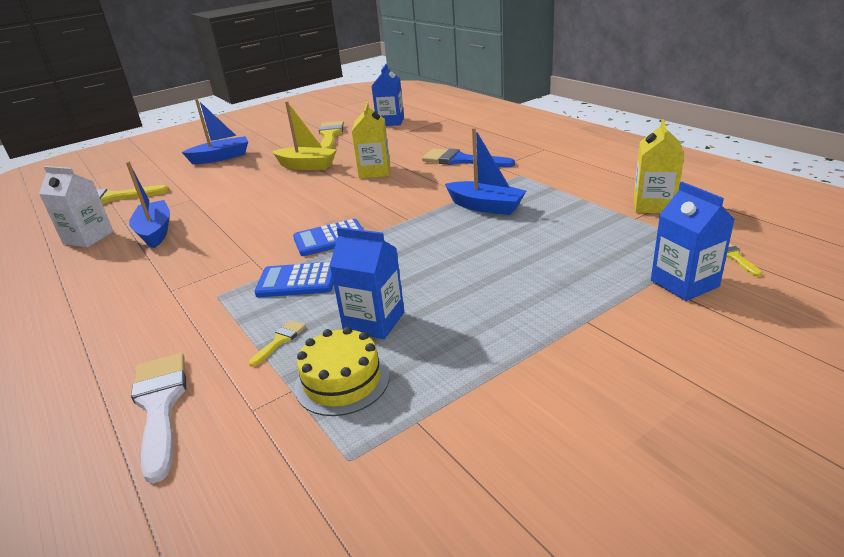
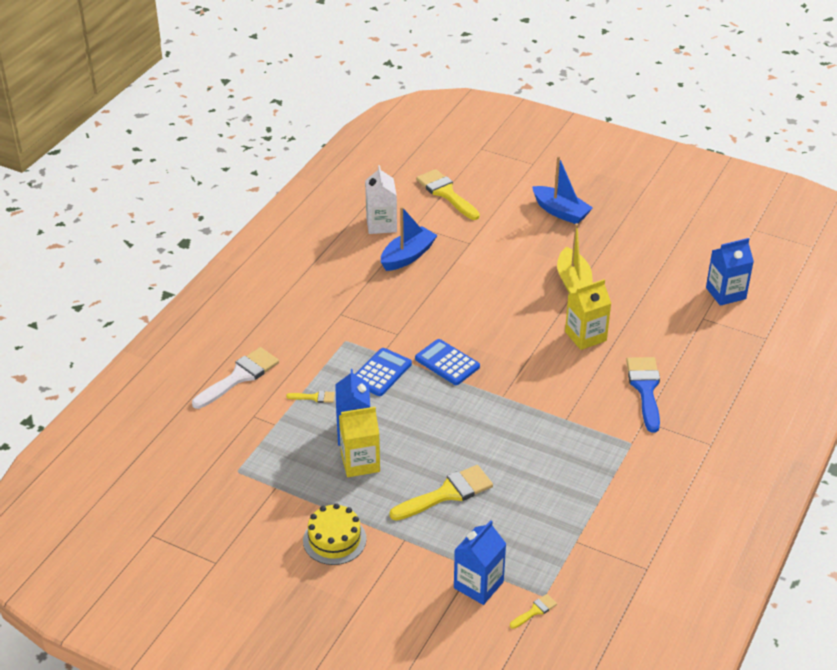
camera: 60 degrees right, 10 degrees up
(297, 281) = (381, 373): blue calculator -> blue calculator turned 60 degrees clockwise
(330, 135) = (659, 263): yellow brush -> yellow brush (447, 493)
(342, 381) = (292, 443): yellow cake -> yellow cake (334, 540)
(485, 206) = (550, 438): blue boat -> none
(653, 205) = (610, 550): yellow carton -> yellow carton (360, 462)

